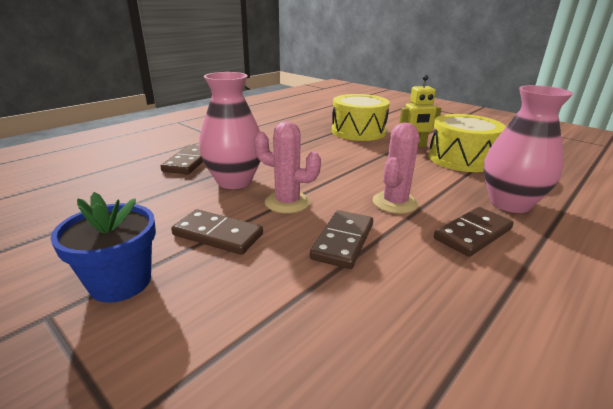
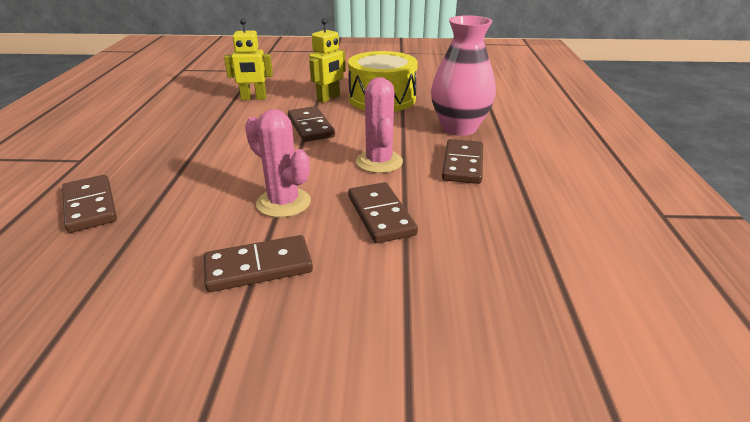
camera: 40 degrees left, 5 degrees up
(120, 282) = (224, 366): blue flower pot -> none
(234, 181) = (191, 205): pink vase -> none
(287, 202) = (283, 203): pink cactus -> pink cactus turned 60 degrees clockwise
(358, 131) = (253, 98): yellow drum -> yellow robot
(374, 161) = (310, 127): none -> brown domino

